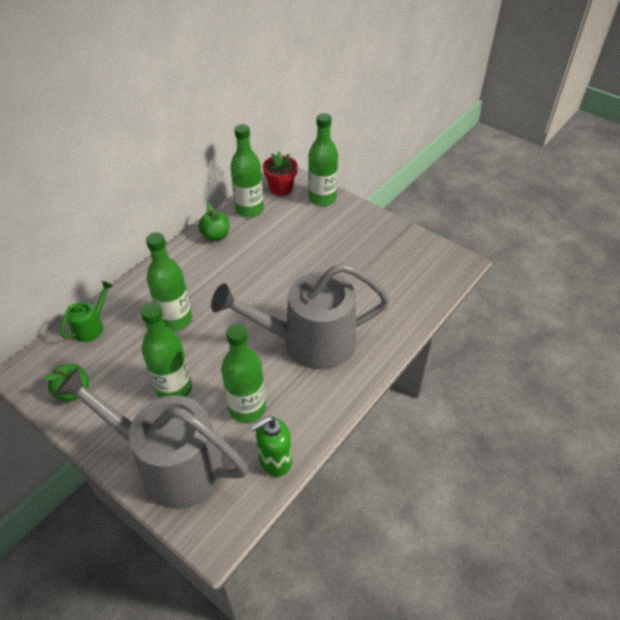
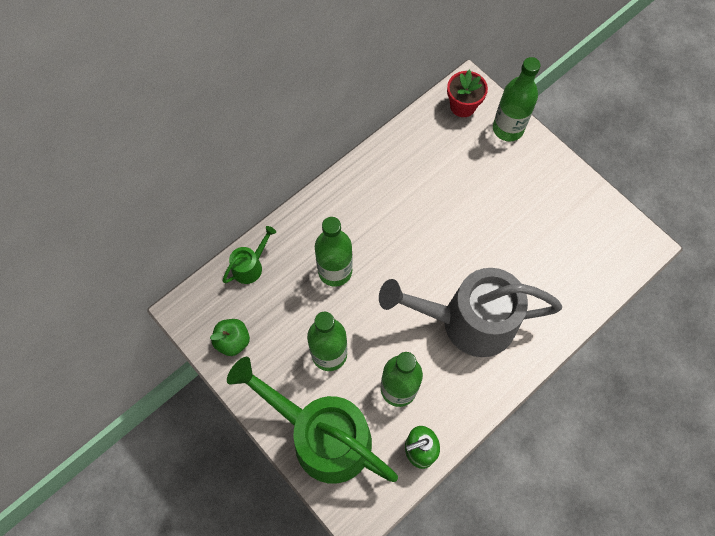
camera: 10 degrees right, 20 degrees up
(170, 463) = (321, 435): grey watering can -> green watering can
(216, 236) = (384, 165): green apple -> none
(249, 210) = (424, 133): green bottle -> none

